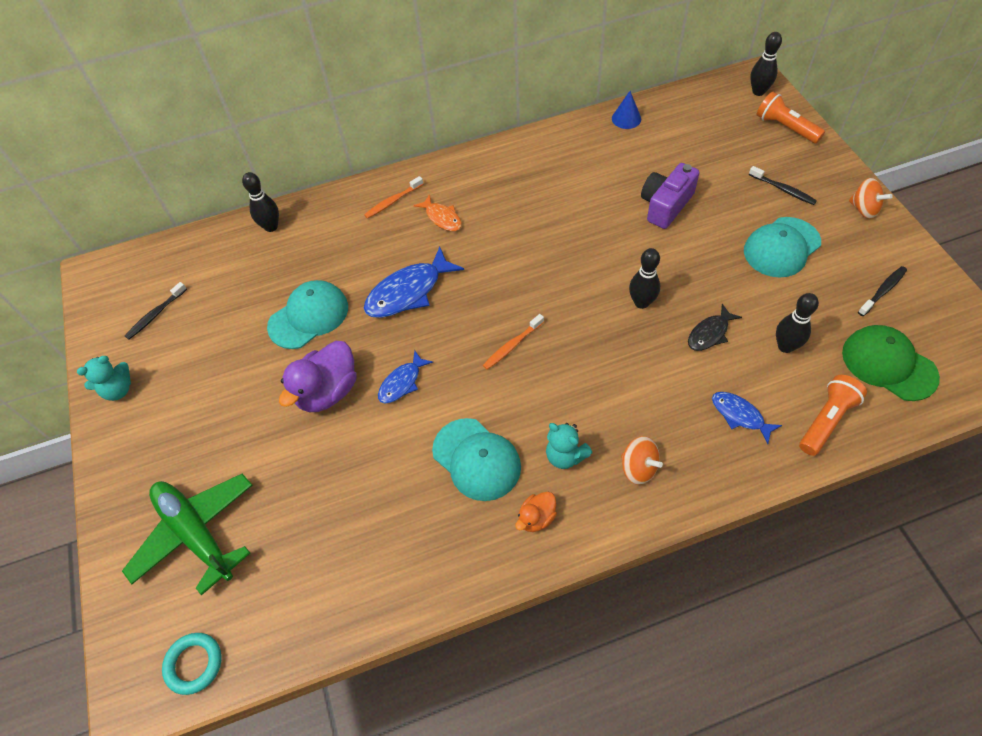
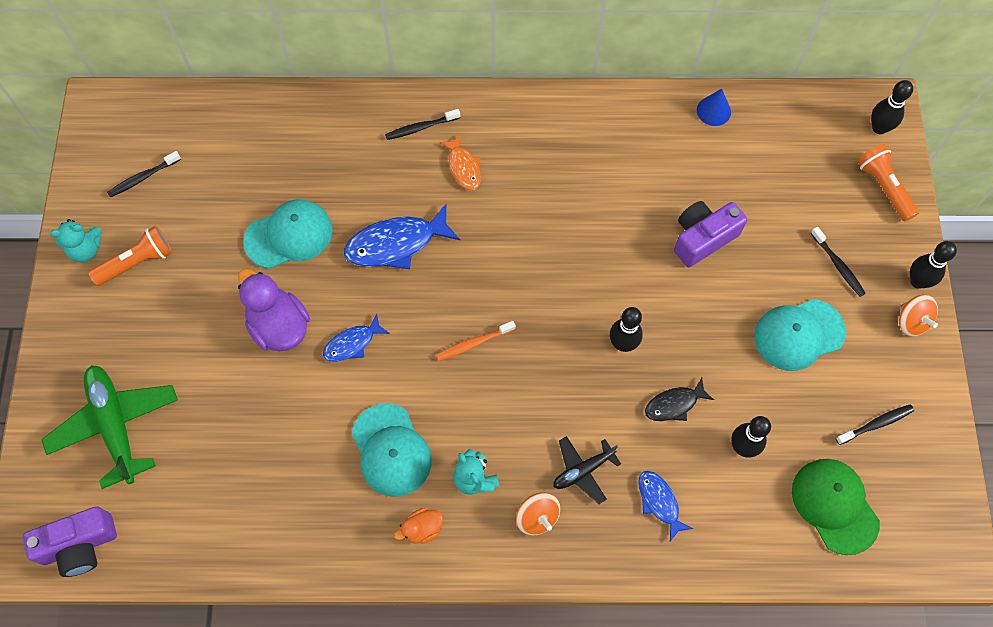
camera: 15 degrees right, 10 degrees up
(194, 664) = (79, 545): turquoise ring -> purple camera
(271, 227) = (286, 113): black bowling pin -> black bowling pin (917, 281)
(327, 391) = (279, 326): purple duck -> purple duck turned 90 degrees clockwise
(393, 201) = (421, 128): orange toothbrush -> black toothbrush
(659, 414) = (583, 470): none -> black plane
(826, 420) = (740, 539): orange flashlight -> orange flashlight (137, 262)

